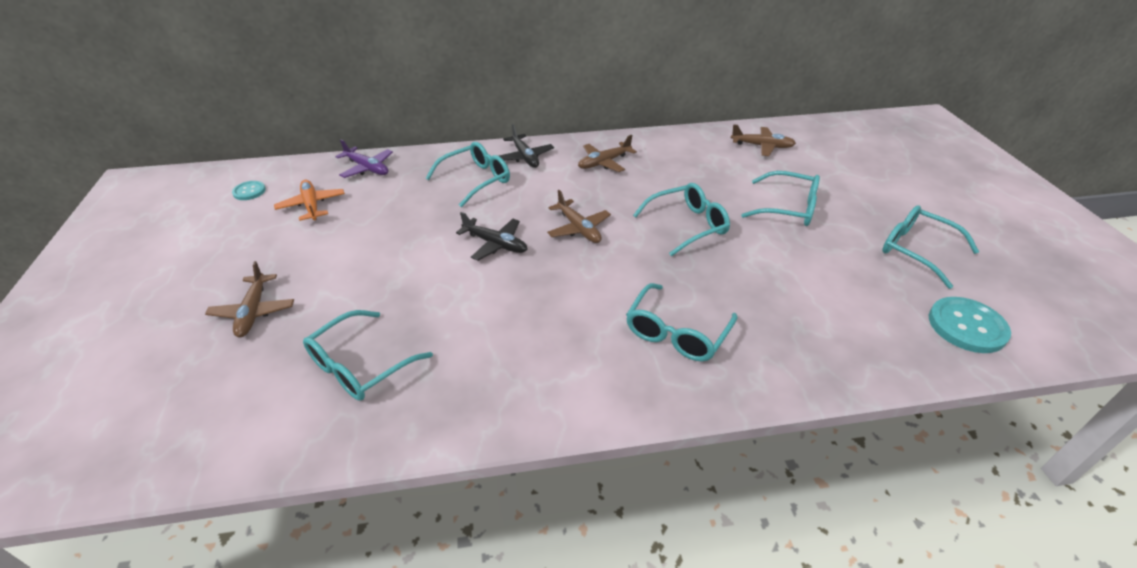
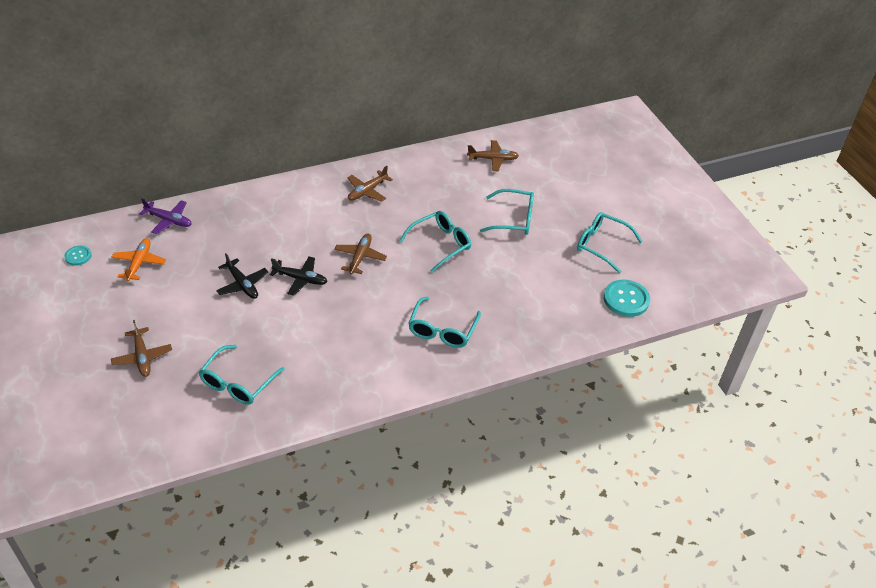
camera: 15 degrees left, 5 degrees up
(311, 205) = (139, 263): orange plane -> orange plane turned 45 degrees clockwise
(476, 180) = (266, 221): turquoise glasses -> none
(525, 157) = (300, 193): black plane -> black plane (242, 284)
(578, 228) = (360, 257): brown plane -> brown plane turned 120 degrees counterclockwise

